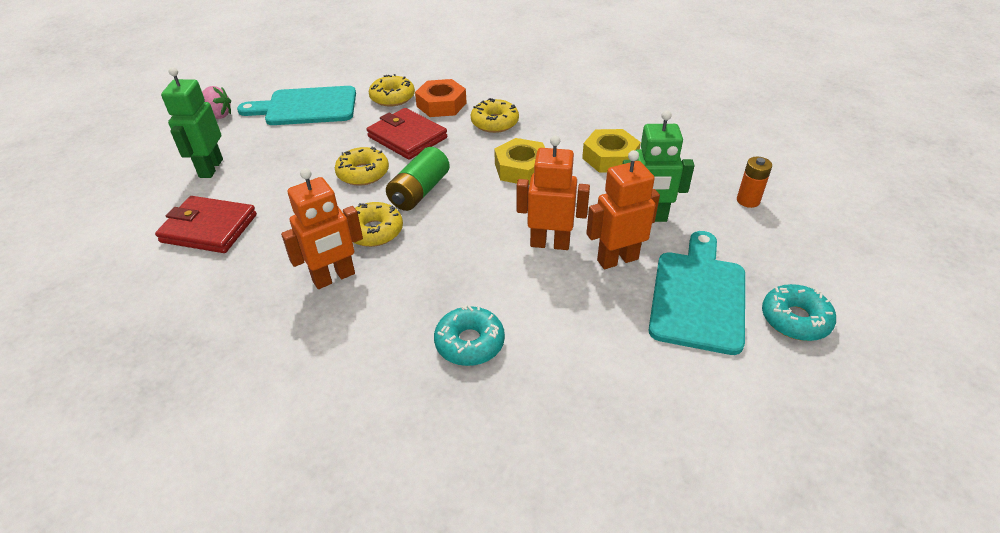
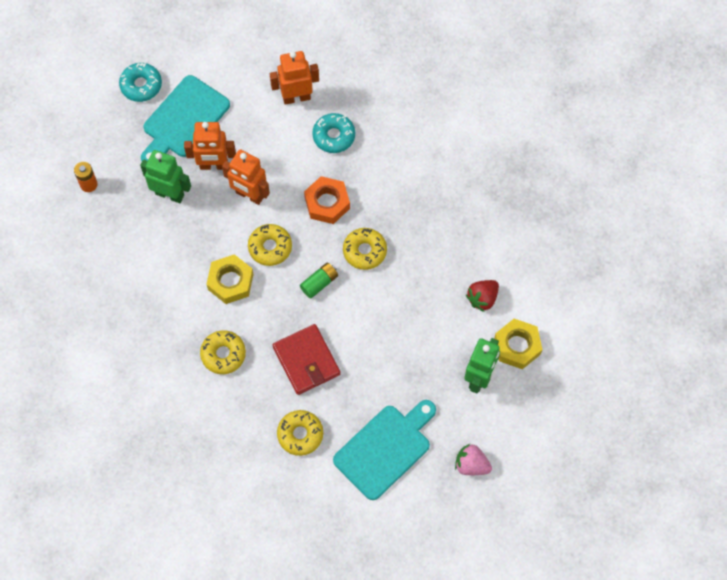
camera: 160 degrees left, 25 degrees up
(209, 228) = (482, 298): red wallet -> red strawberry
(306, 107) = (385, 449): turquoise cutting board -> turquoise cutting board turned 60 degrees counterclockwise
(334, 278) = (401, 216): orange robot -> orange robot (296, 97)
(363, 173) = (356, 323): yellow donut -> yellow donut (270, 247)
(419, 192) = (319, 283): green battery -> green battery, size x0.67
(441, 105) = (259, 403): orange nut -> orange nut (327, 203)
(610, 157) = (155, 269): yellow nut -> yellow nut (517, 346)

